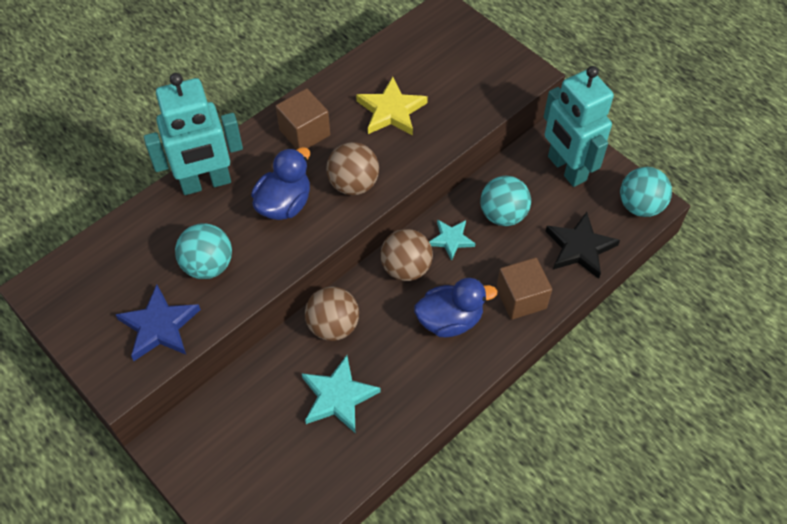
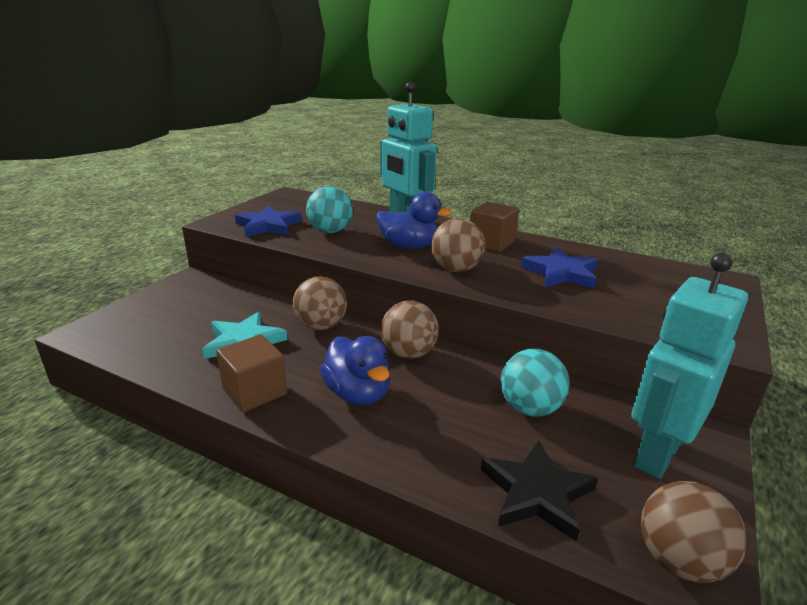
camera: 70 degrees right, 30 degrees down
(391, 111) = (561, 273): yellow star -> blue star
(451, 240) = (464, 376): turquoise star -> none
(521, 298) = (417, 446): brown cube -> brown cube (254, 391)
(640, 206) = (679, 560): turquoise ball -> brown ball

